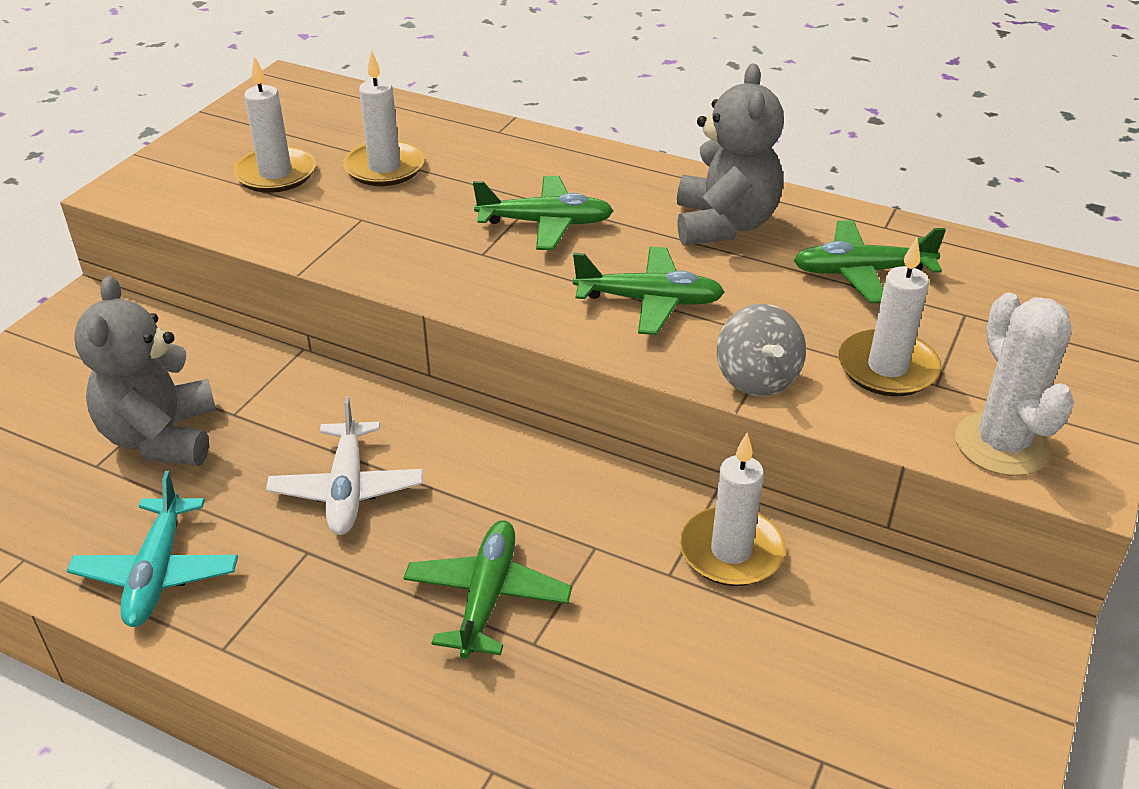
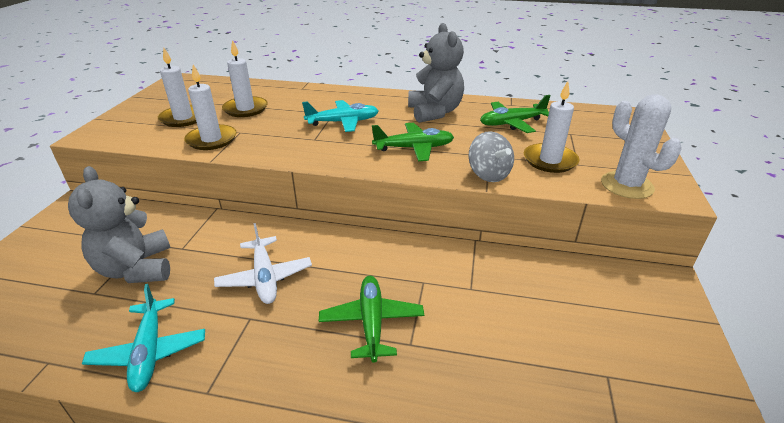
camera: 15 degrees left, 5 degrees down
(545, 223) = (343, 122): green plane -> turquoise plane
(731, 551) = (498, 270): white candle -> white candle (211, 140)

